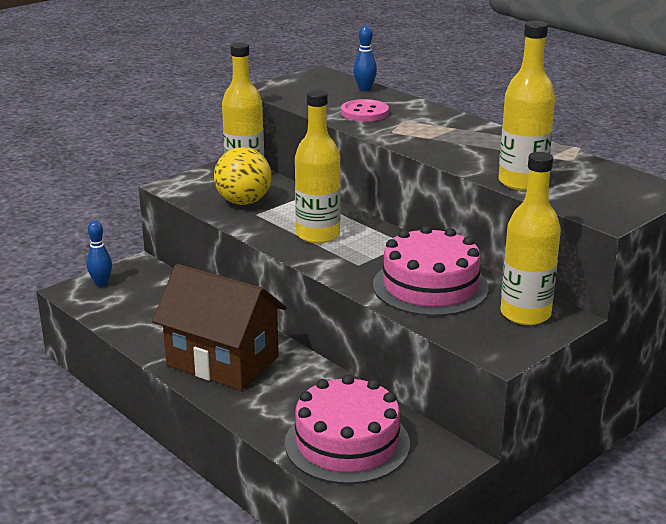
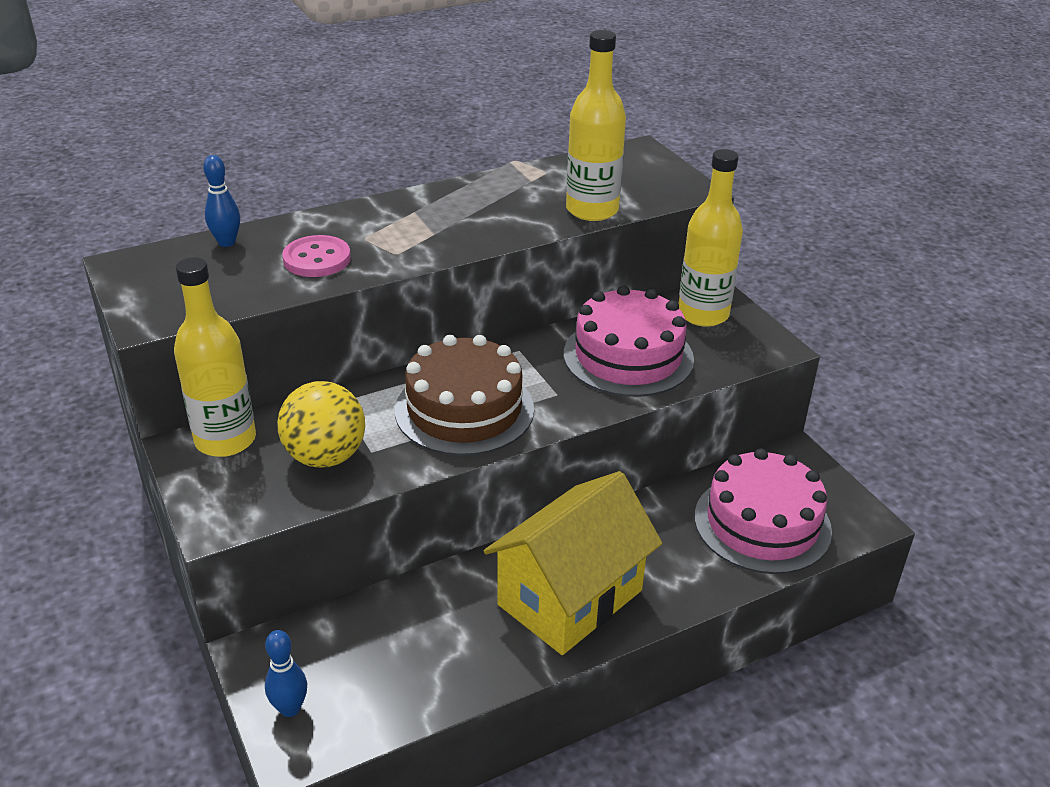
camera: 75 degrees left, 10 degrees up
(222, 361) = (570, 597): brown house -> yellow house
(318, 235) = (464, 409): yellow bottle -> brown cake

